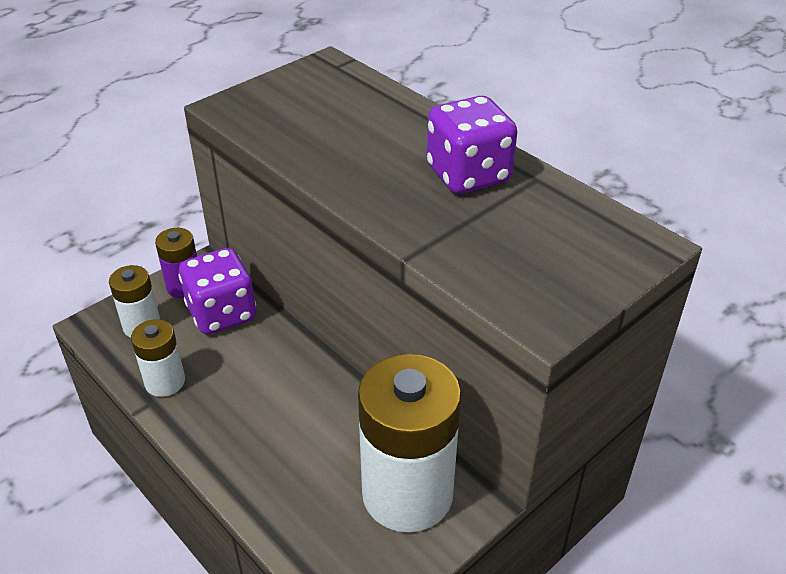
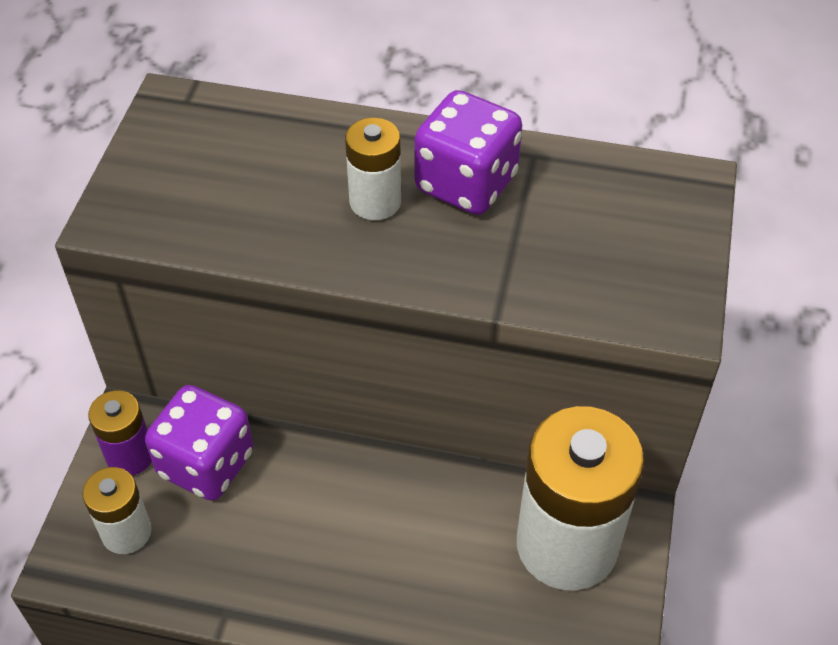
camera: 35 degrees left, 10 degrees up
(165, 382) = (219, 580): white battery -> white battery (375, 202)

